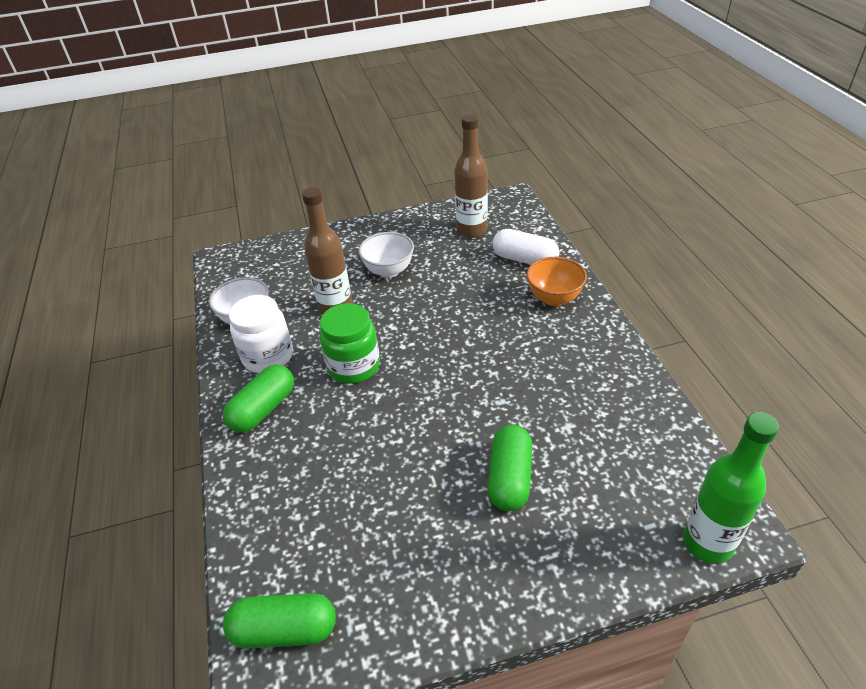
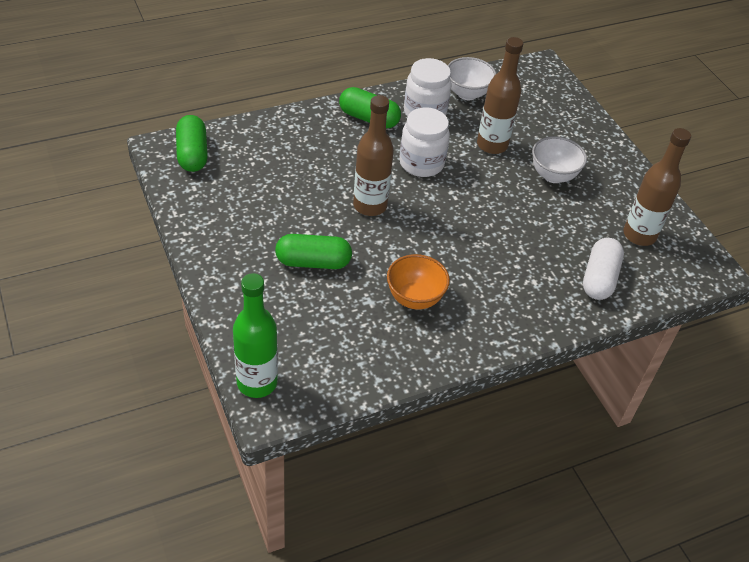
camera: 75 degrees right, 5 degrees up
(354, 366) = (421, 163): green jar -> white jar
(418, 417) = (370, 206): none -> brown bottle
(554, 298) = (540, 300): orange bowl -> orange bowl (414, 298)

